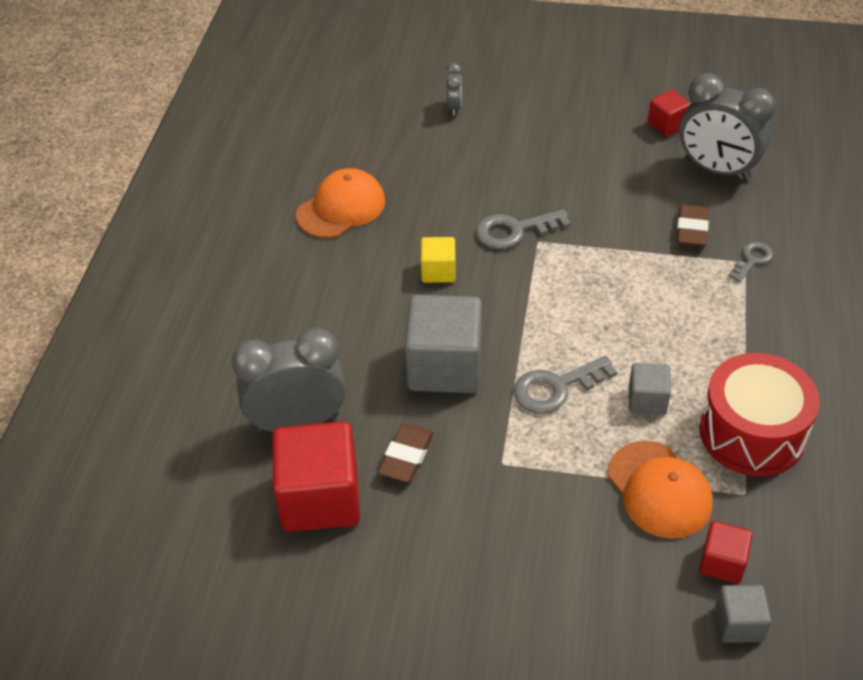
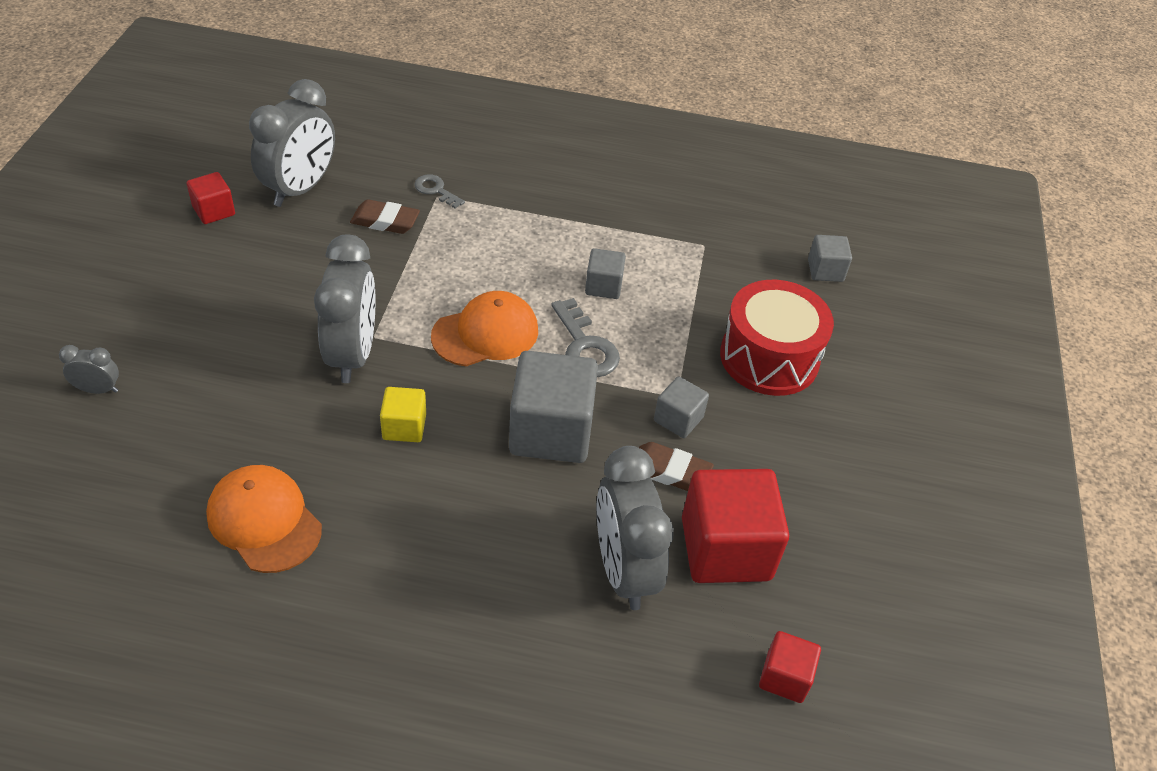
camera: 95 degrees left, 0 degrees up
(471, 464) = (678, 419): none -> grey cube
(514, 231) = (352, 354): grey key -> grey clock
(659, 490) = (703, 294): orange cap -> orange cap (485, 333)
(722, 563) = (772, 269): red cube -> red cube (784, 677)
(752, 433) = (642, 229): red drum -> red drum (769, 357)

